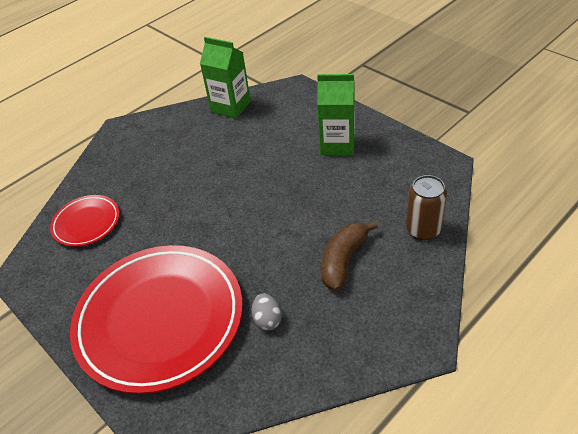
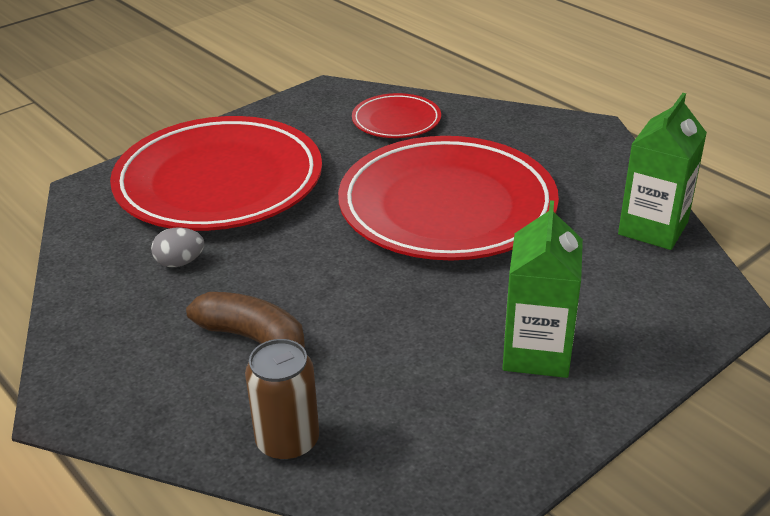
camera: 90 degrees right, 10 degrees down
(204, 187) = (447, 207): none -> red plate

